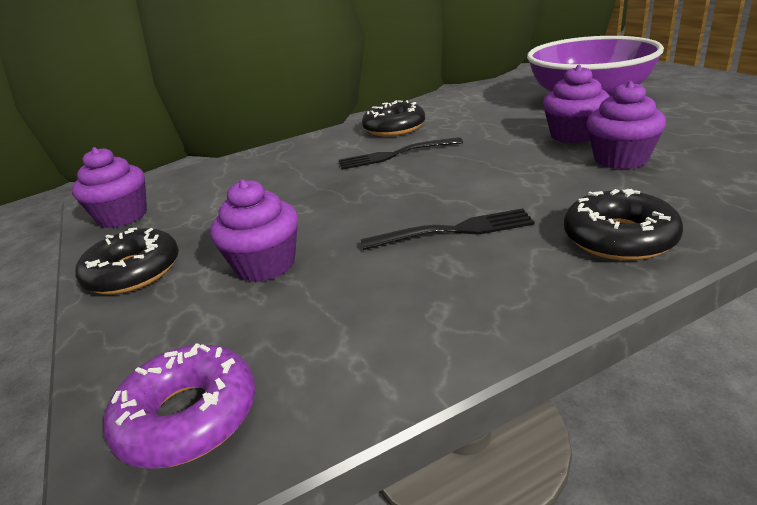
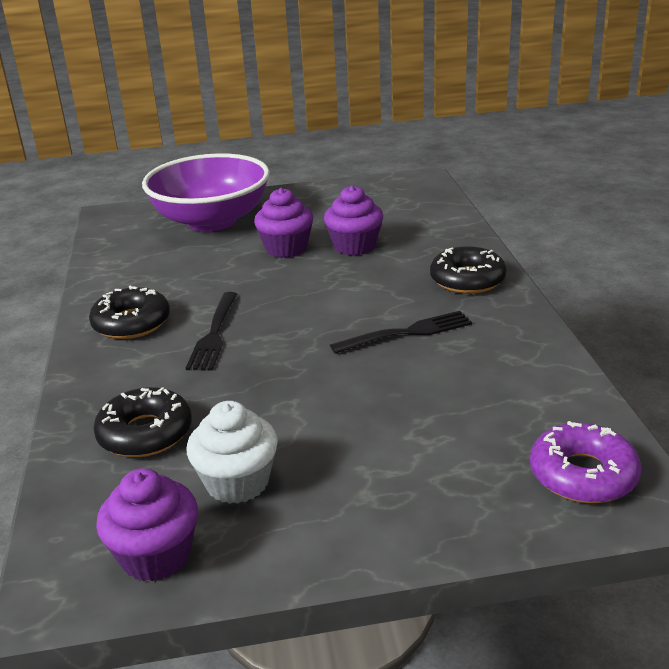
camera: 75 degrees left, 0 degrees up
(133, 272) = (336, 527): black donut -> black donut (145, 433)
(196, 219) = (237, 482): none -> white cupcake
(265, 265) = (390, 432): purple cupcake -> none
(454, 231) = (407, 333): black fork -> black fork turned 60 degrees clockwise

